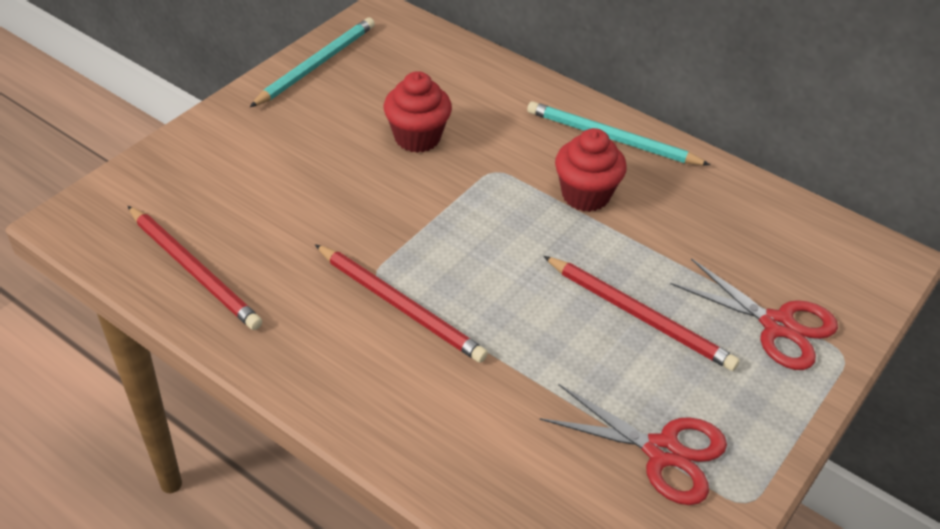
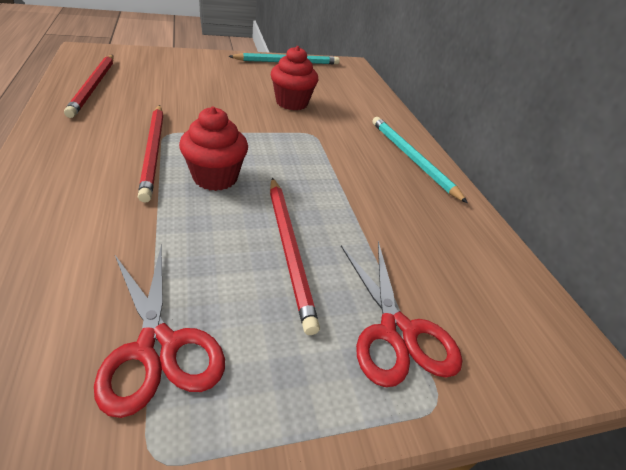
camera: 35 degrees right, 5 degrees down
(585, 195) = (352, 172): red cupcake -> red cupcake (215, 178)

